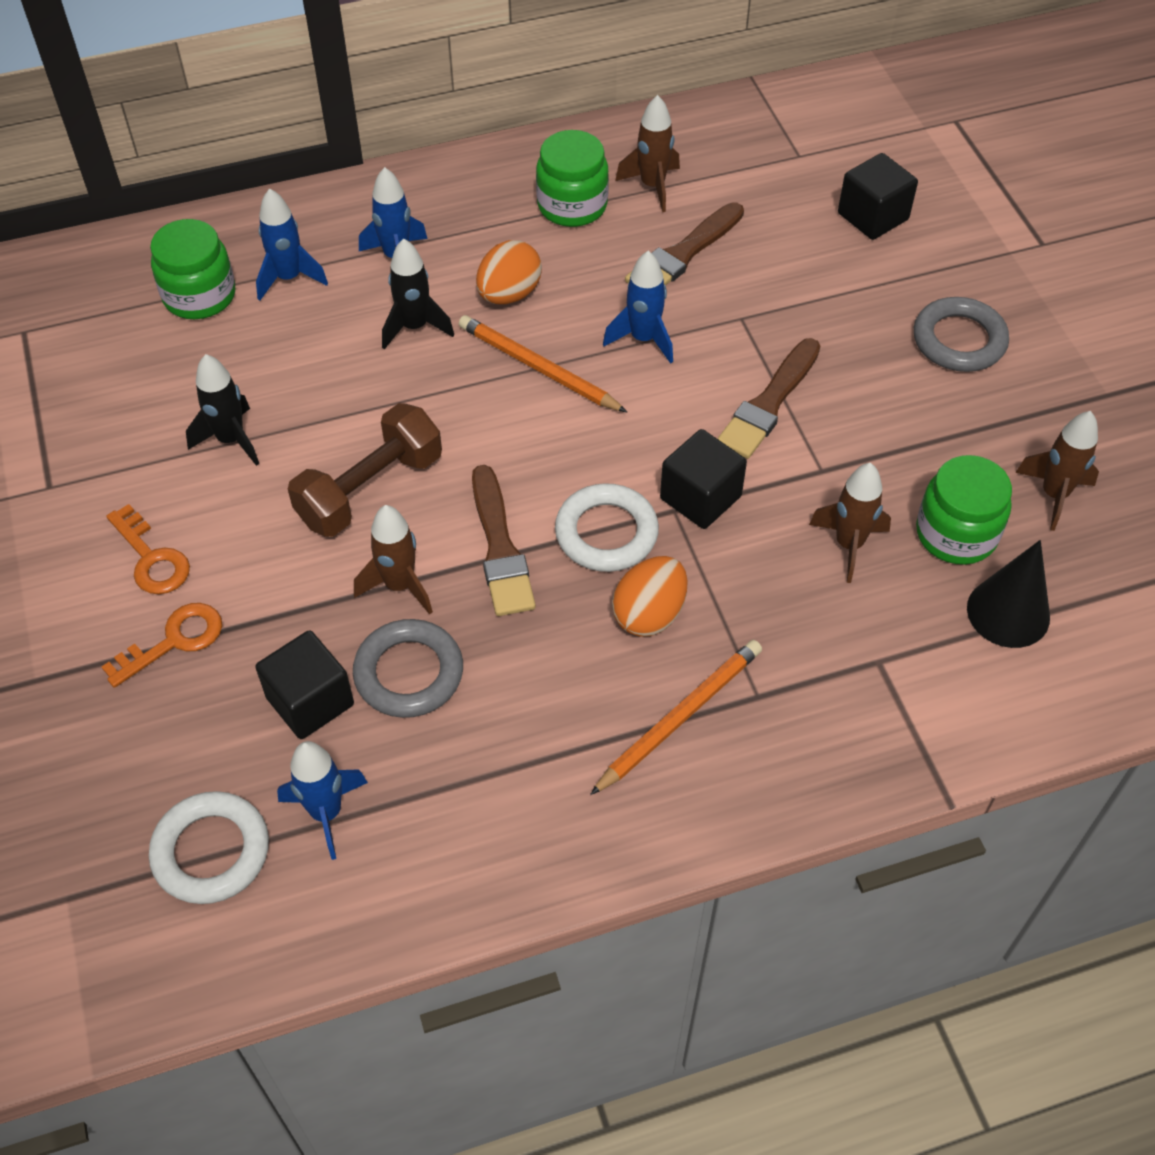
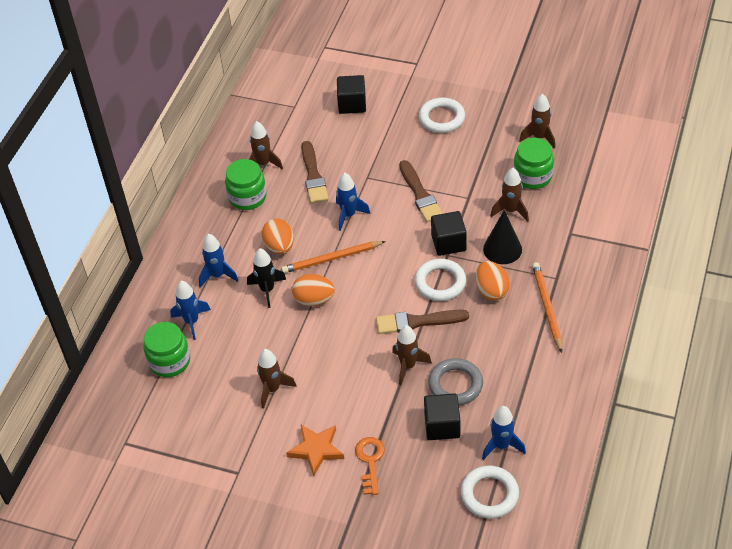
camera: 50 degrees left, 5 degrees down
(151, 558) = (316, 450): orange key -> orange star
(231, 440) = (272, 389): black rocket -> brown rocket
(370, 489) = (347, 351): brown dumbbell -> none
(440, 392) = (314, 300): none -> orange egg
(500, 548) = (417, 322): brown brush -> brown brush turned 150 degrees clockwise
(959, 340) = (442, 118): grey ring -> white ring
(1008, 612) = (579, 183): black cone -> black cone (502, 249)

